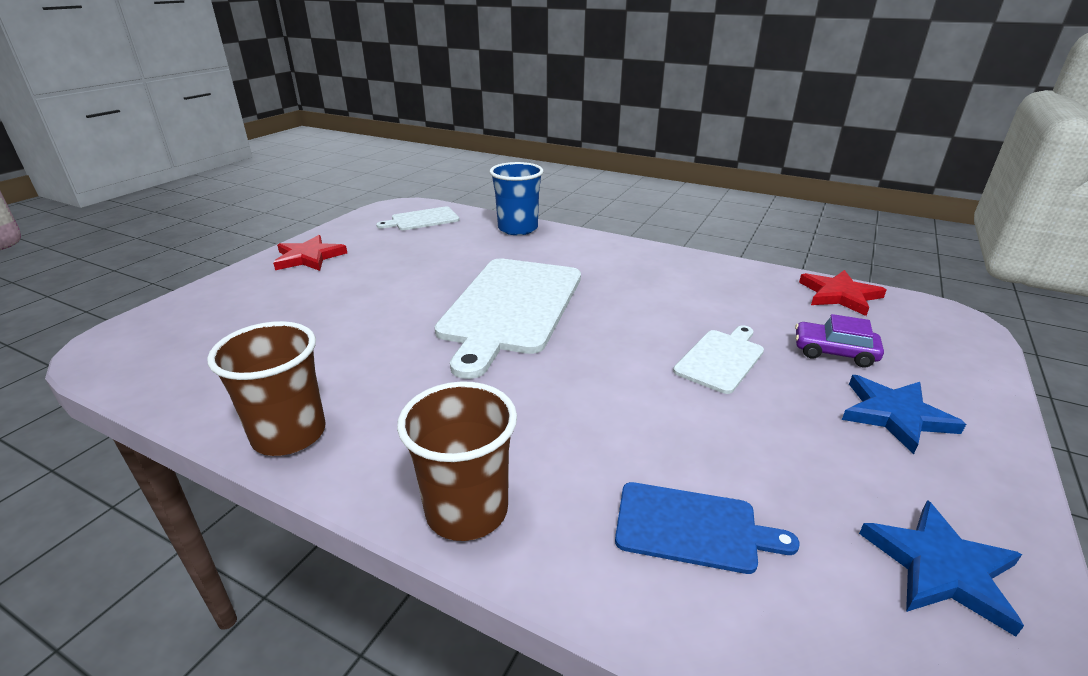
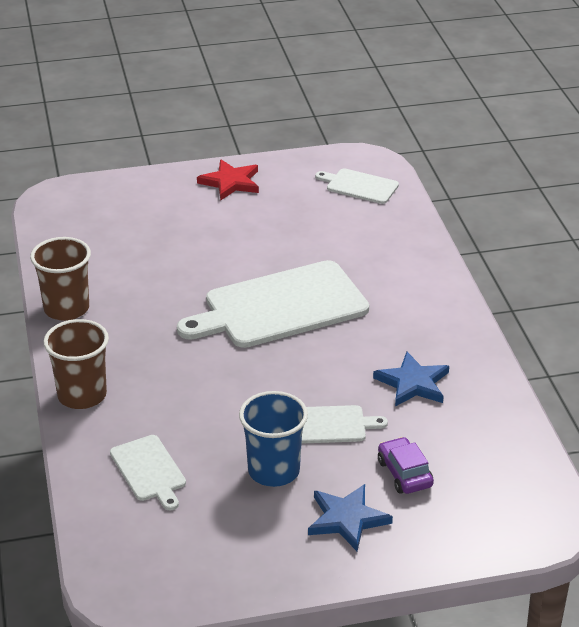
camera: 50 degrees right, 5 degrees up
(517, 228) = (412, 240): blue cup -> blue cup (273, 471)
(692, 527) = (149, 470): blue cutting board -> white cutting board
(839, 295) = (515, 453): red star -> none
(941, 567) = (210, 561): blue star -> blue star (413, 383)

